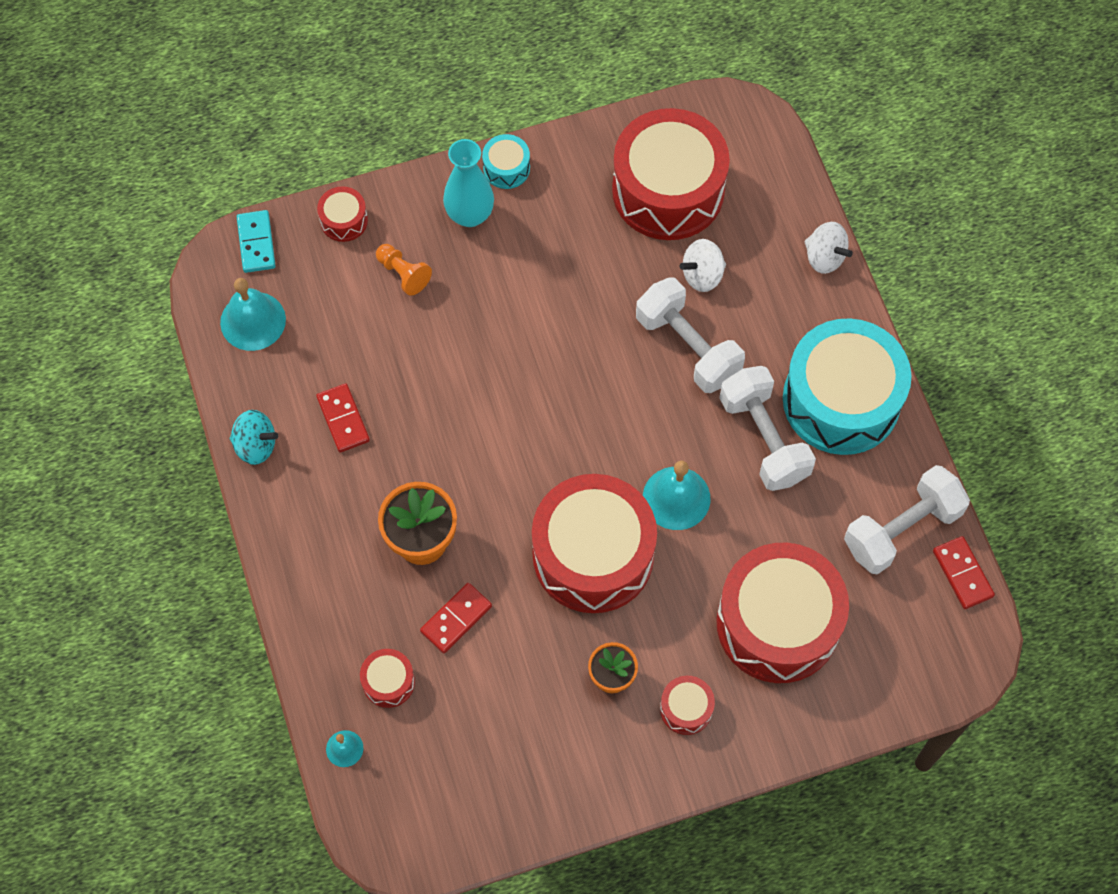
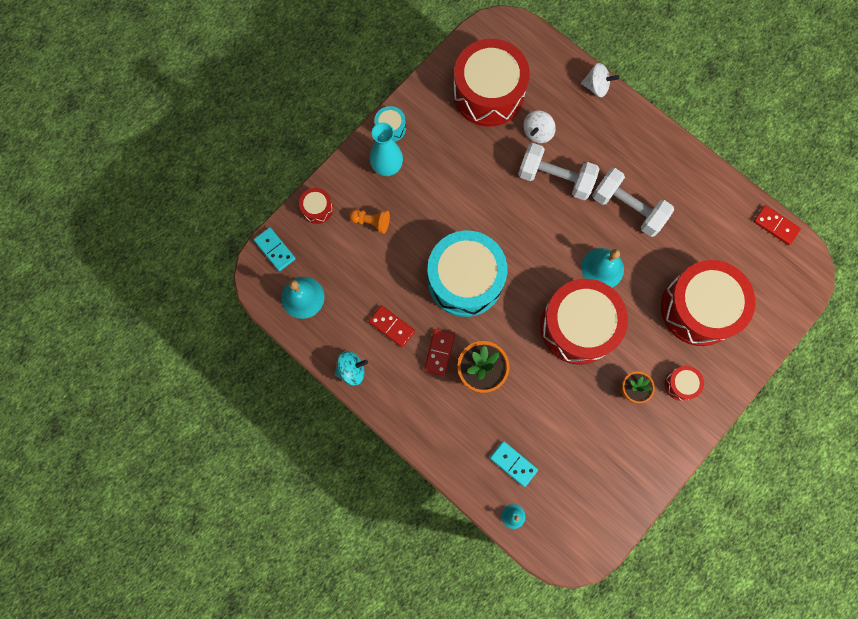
camera: 30 degrees left, 10 degrees up
(388, 682) = (513, 464): red drum -> turquoise domino
(456, 619) = (527, 406): red domino -> red domino (439, 352)
(841, 400) = (655, 163): turquoise drum -> turquoise drum (465, 279)
(901, 529) = (730, 219): white dumbbell -> none

